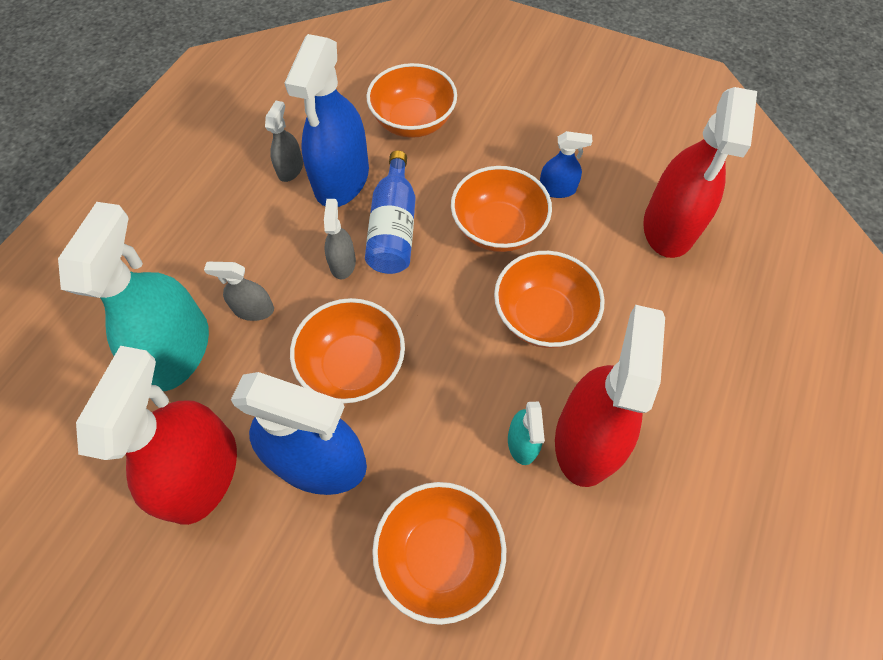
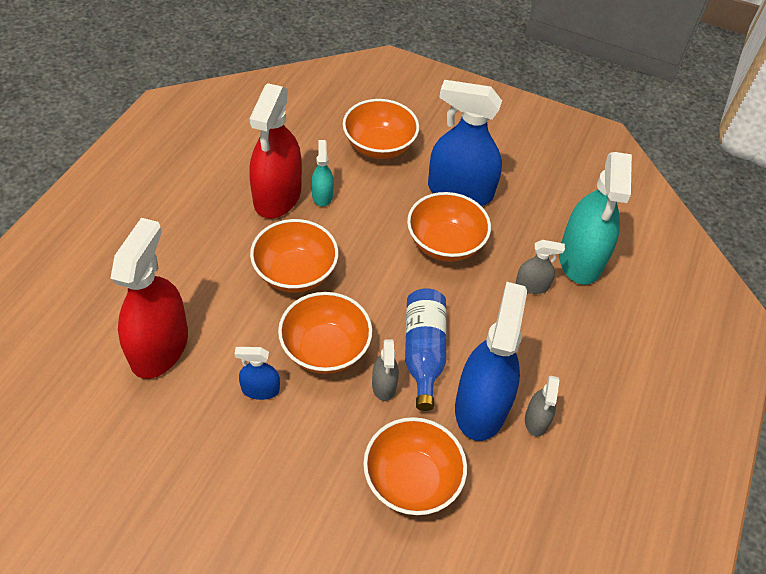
camera: 175 degrees right, 10 degrees down
(202, 473) = (534, 188): red spray bottle -> none
(342, 263) = (466, 321): grey spray bottle -> grey spray bottle (384, 385)

